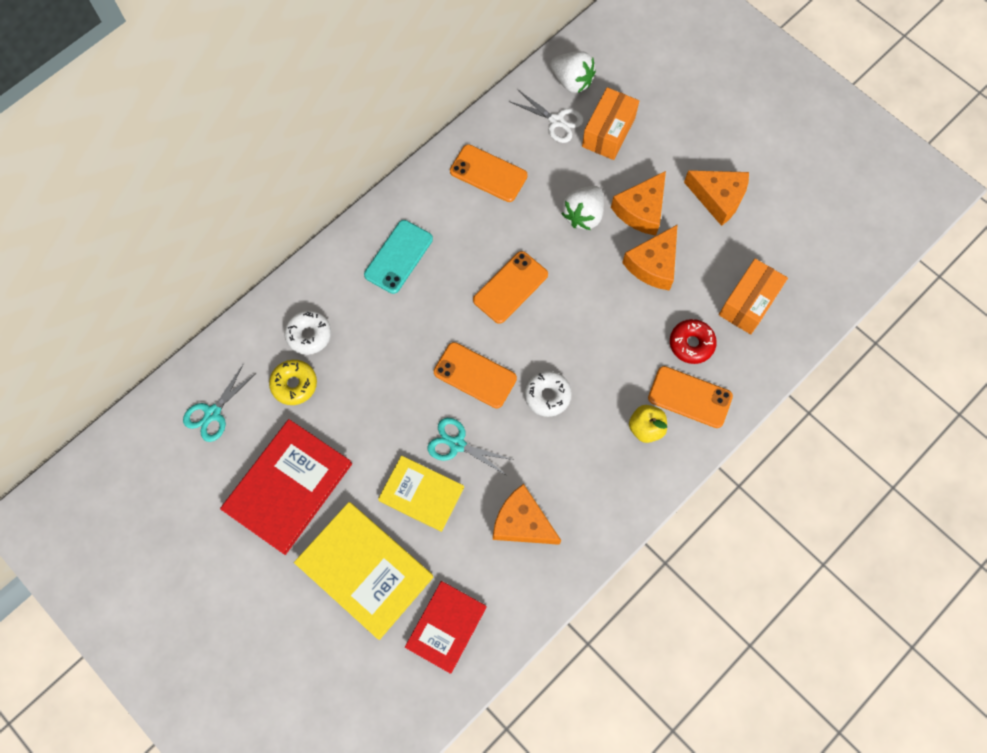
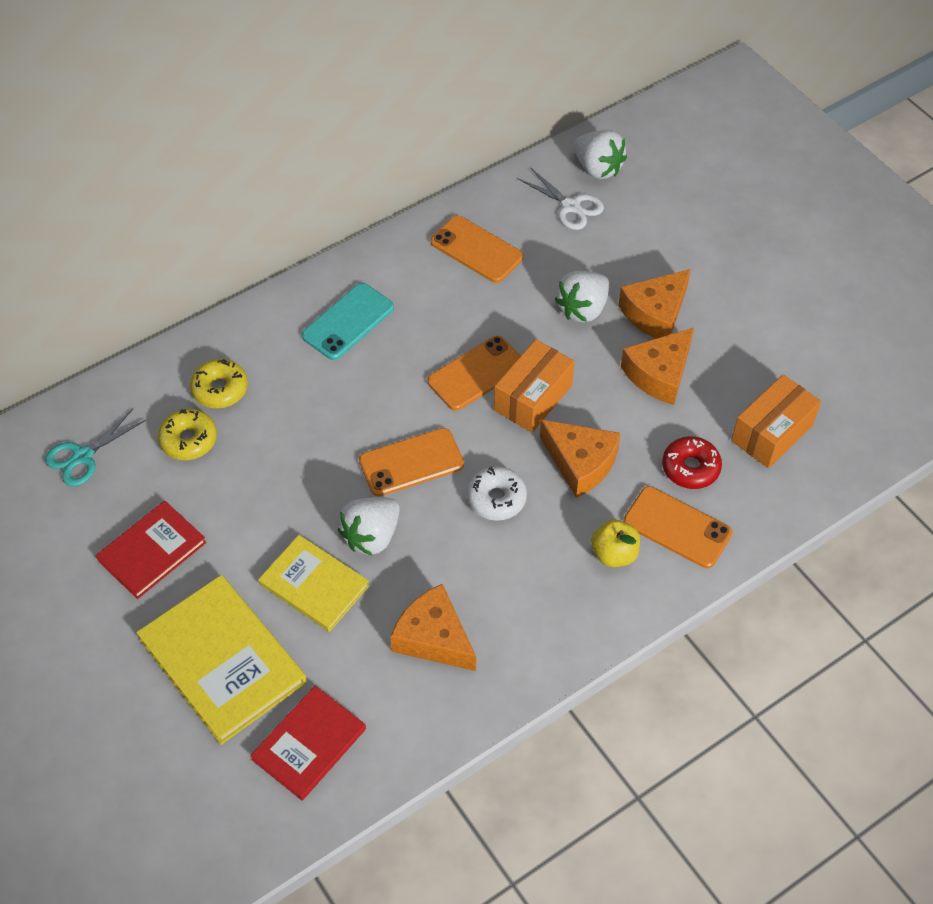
camera: 10 degrees right, 15 degrees down
(288, 487) = (152, 551): red book -> red book, size x0.64
(309, 335) = (220, 389): white donut -> yellow donut
(457, 444) = (371, 536): turquoise scissors -> white strawberry
(475, 375) = (411, 463): orange phone -> orange phone turned 60 degrees counterclockwise
(608, 132) = (631, 226): orange box -> orange box (533, 398)
(718, 198) = (754, 313): orange cheese -> orange cheese (580, 463)

